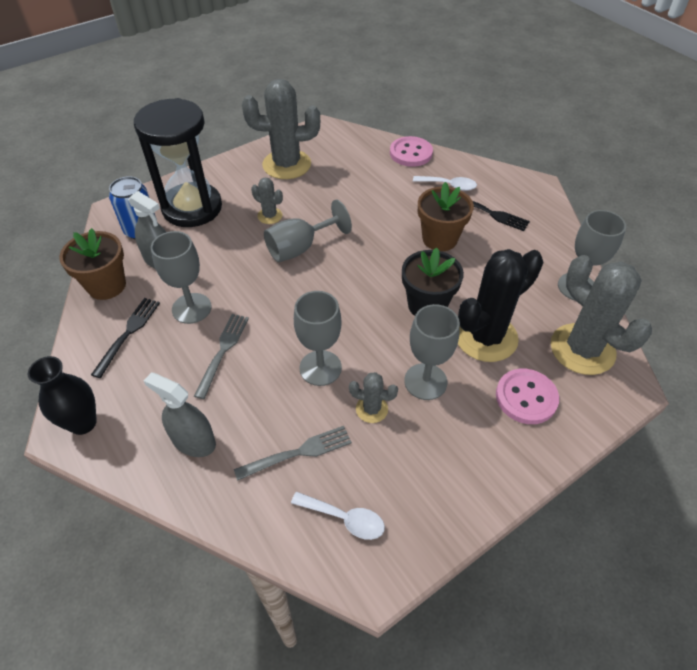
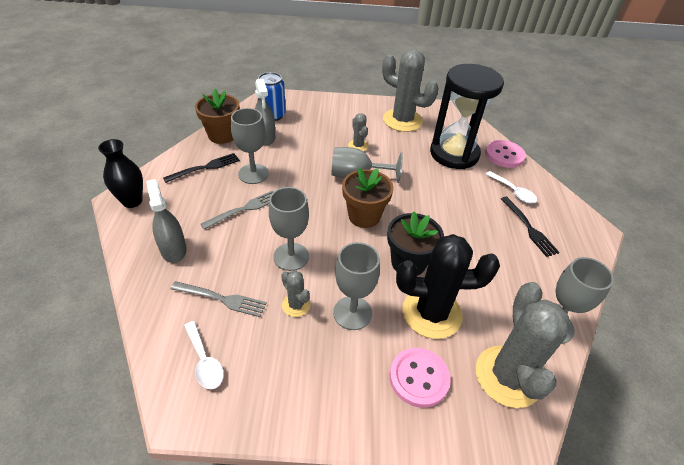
camera: 35 degrees right, 5 degrees down
(192, 208) = (315, 117): black hourglass -> black hourglass (454, 154)
(439, 239) = (466, 224): brown flower pot -> brown flower pot (364, 216)

